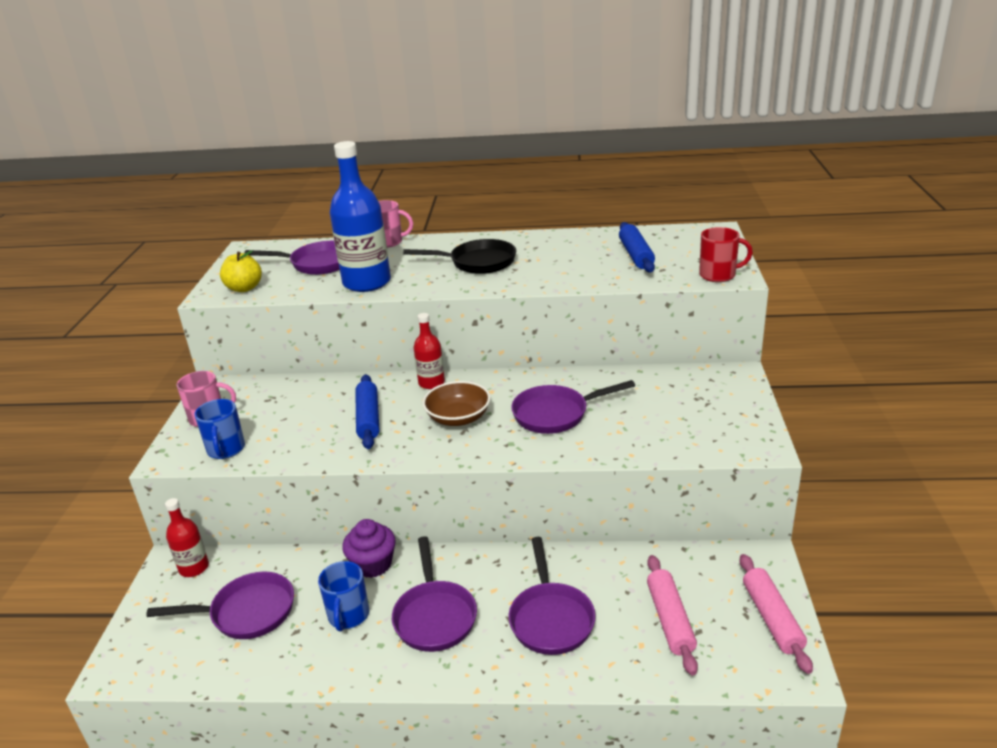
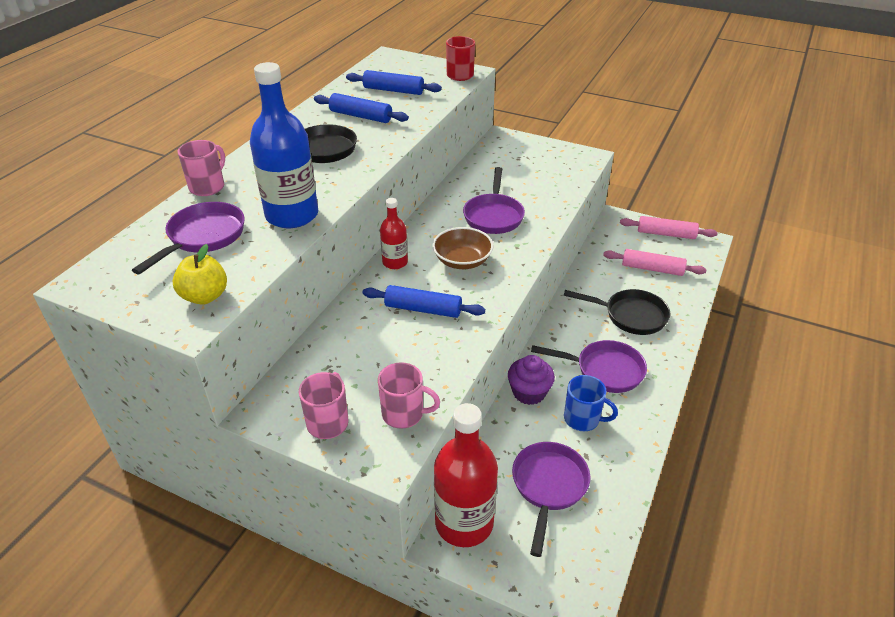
camera: 70 degrees left, 10 degrees up
(194, 568) = (464, 523): red bottle -> red bottle, size x1.87
(226, 450) = (404, 414): blue mug -> pink mug
(550, 618) = (630, 316): purple pan -> black pan
(563, 257) = (360, 116): none -> blue rolling pin

